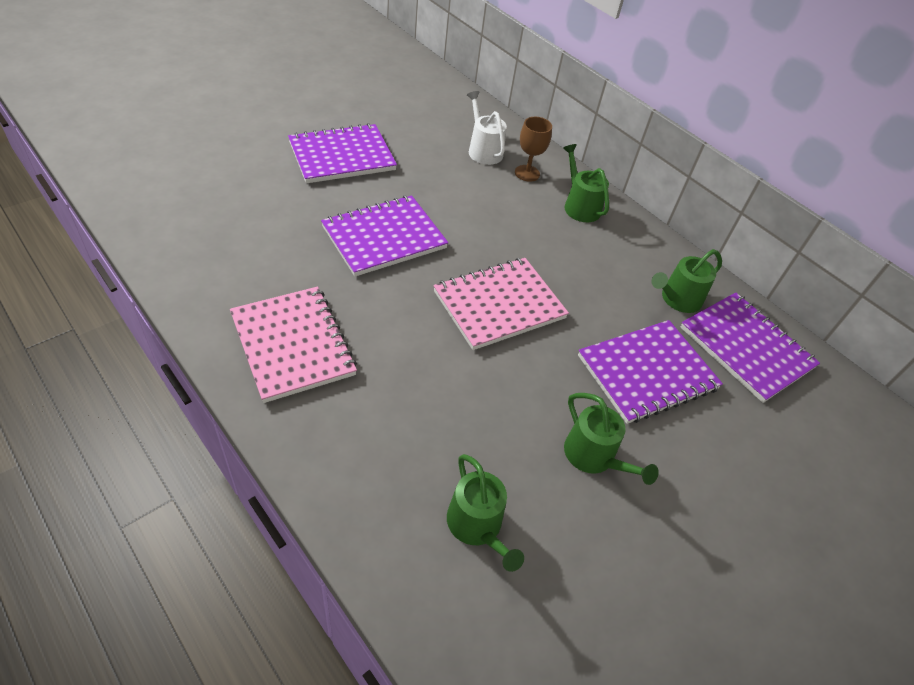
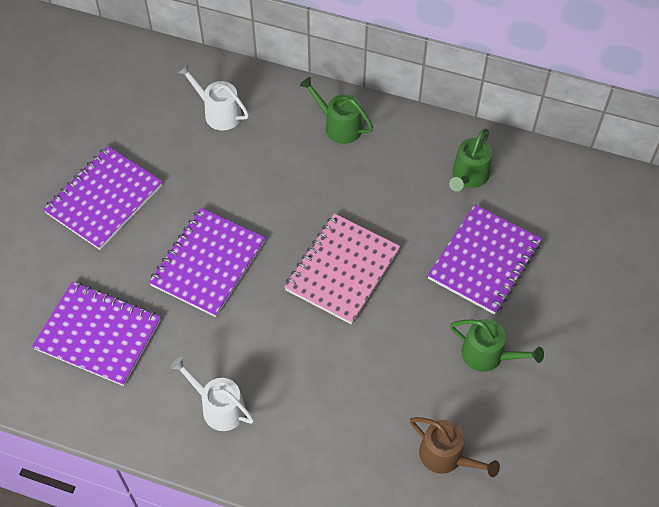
camera: 25 degrees left, 10 degrees up
(292, 345) = (219, 407): pink notebook -> white watering can
(477, 526) = (446, 456): green watering can -> brown watering can
(527, 173) = (273, 116): brown goblet -> none
(746, 348) = (540, 191): purple notebook -> purple notebook (98, 335)

